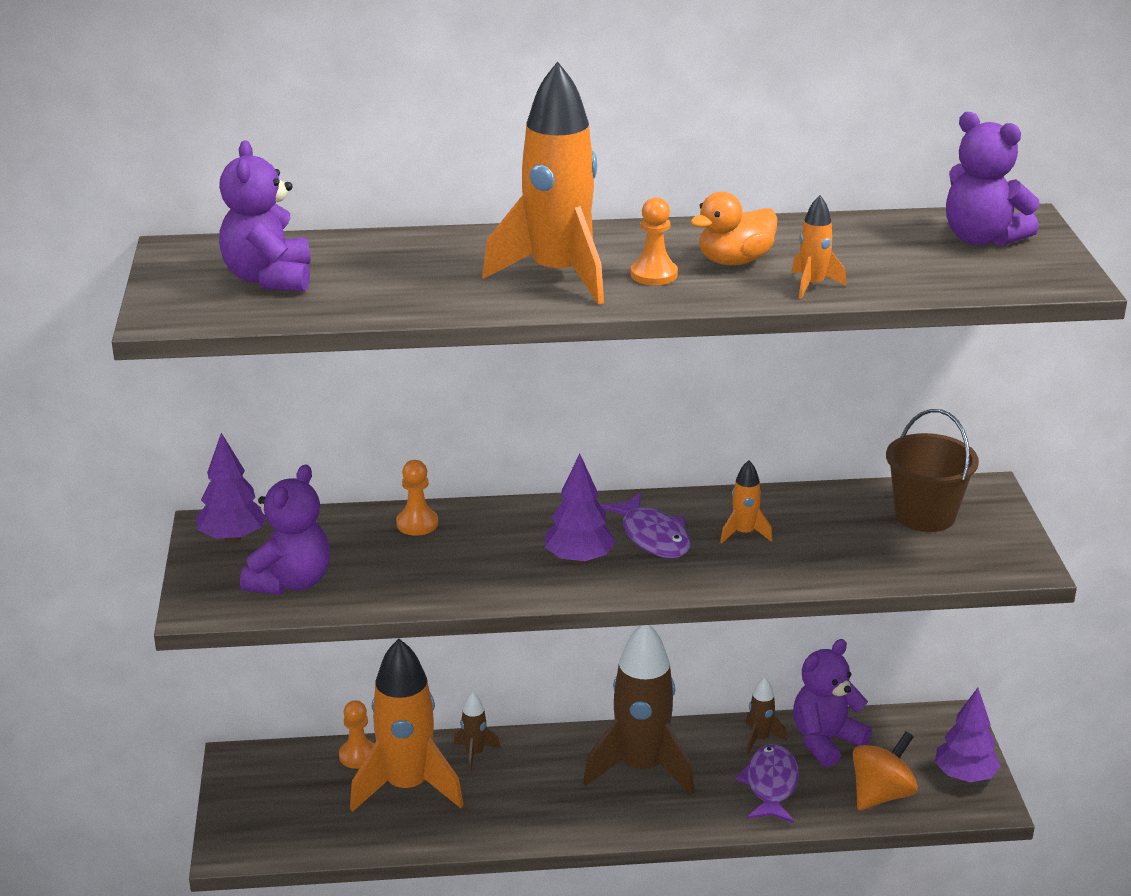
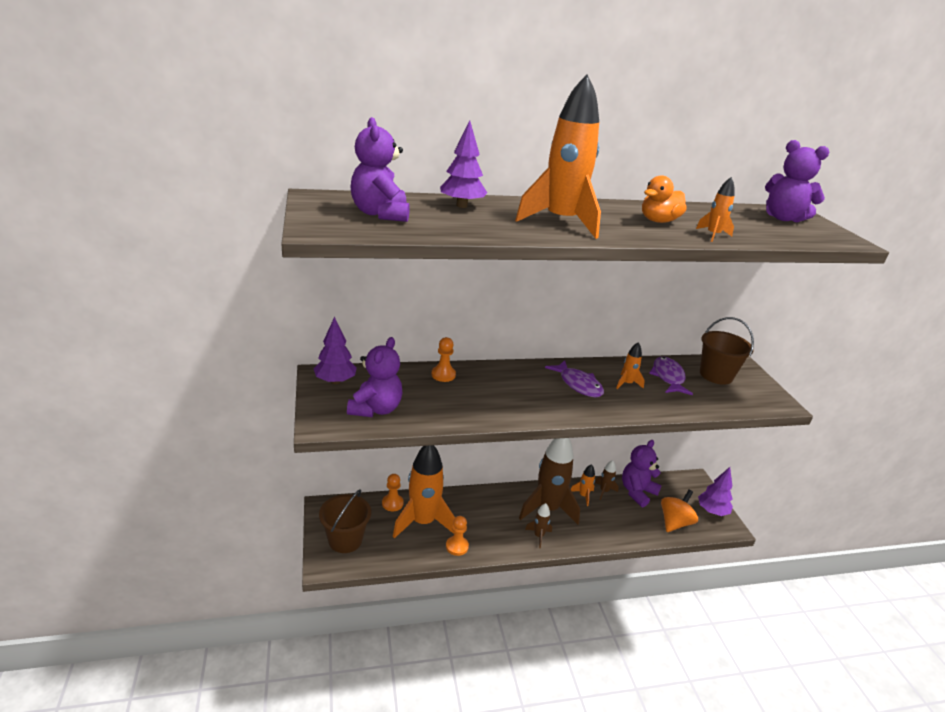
camera: 10 degrees left, 0 degrees up
(268, 813) = (345, 540): none -> brown bucket
(474, 754) = (456, 501): brown rocket -> brown rocket (538, 536)
(579, 559) = (542, 397): purple tree -> purple tree (462, 206)
(654, 275) = (617, 225): orange pawn -> orange pawn (457, 546)
(717, 746) = (583, 496): none -> orange rocket
(771, 785) = (617, 518): purple fish -> purple fish (668, 377)

